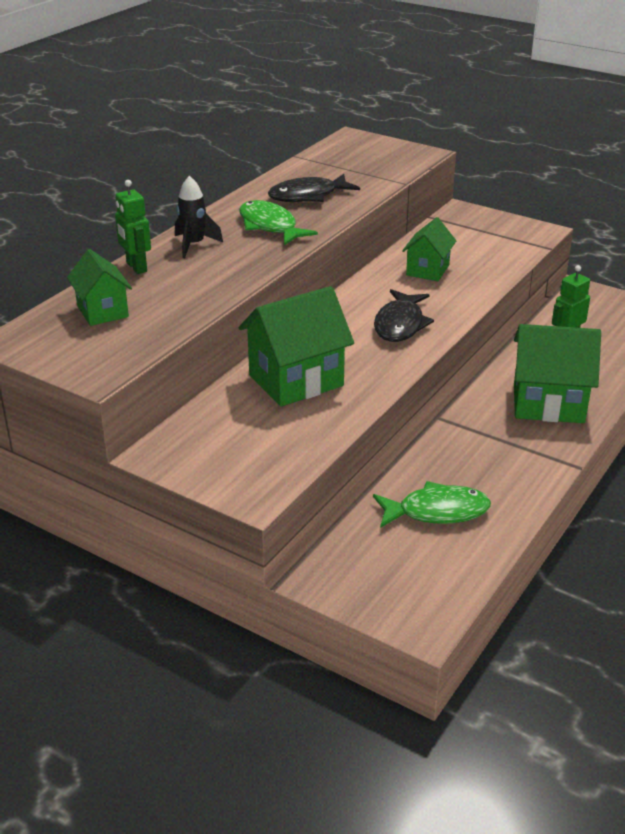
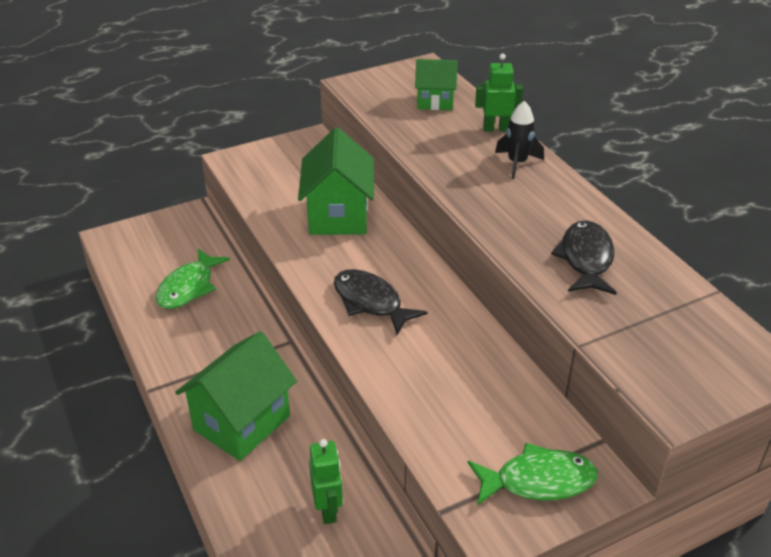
camera: 120 degrees right, 5 degrees up
(270, 226) = (526, 212): green fish -> green fish (538, 481)
(427, 270) = (461, 370): green house -> none

